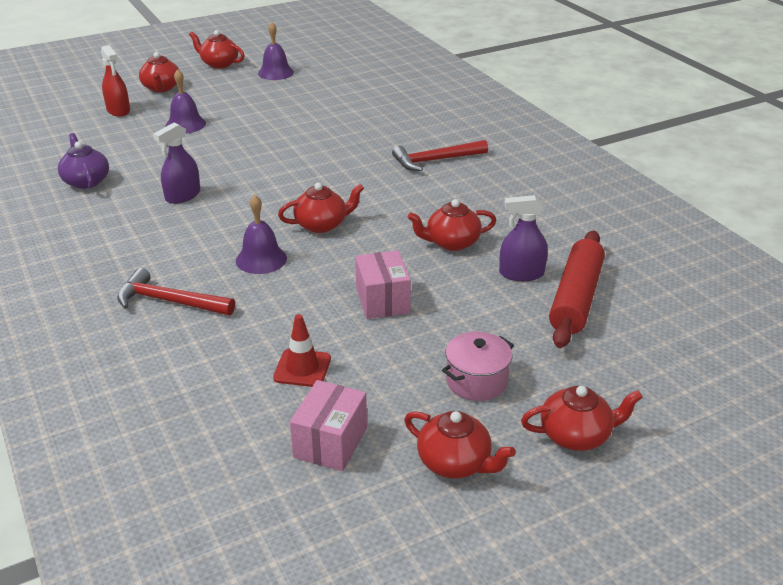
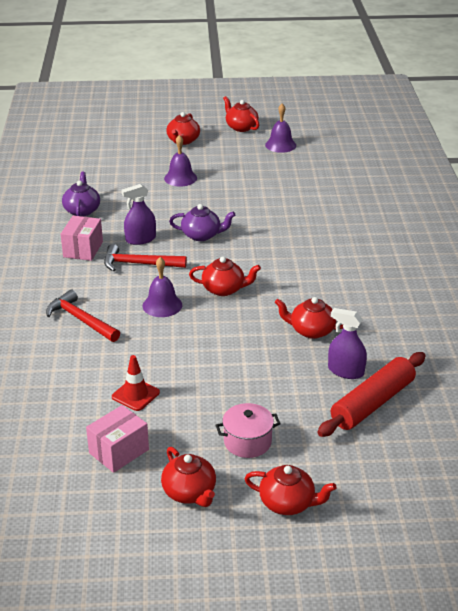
camera: 25 degrees right, 0 degrees up
(118, 110) = (139, 154): red spray bottle -> none
(254, 176) = (202, 235): none -> purple teapot
(382, 301) = (225, 362): pink box -> pink box (83, 249)
(435, 160) = (352, 256): red hammer -> red hammer (139, 264)

